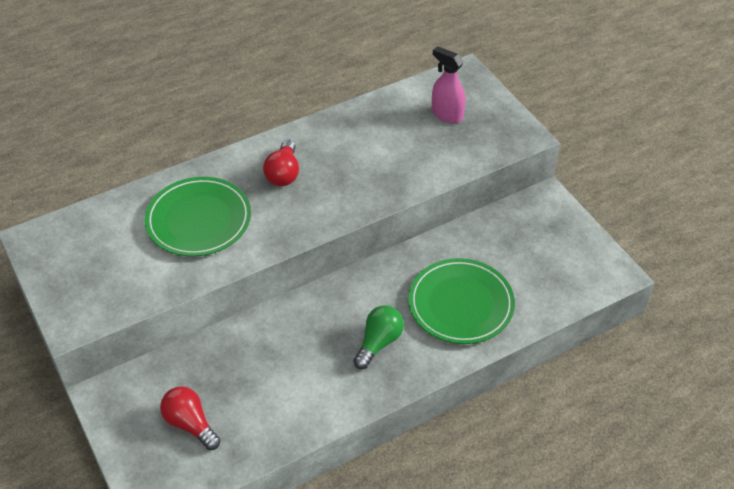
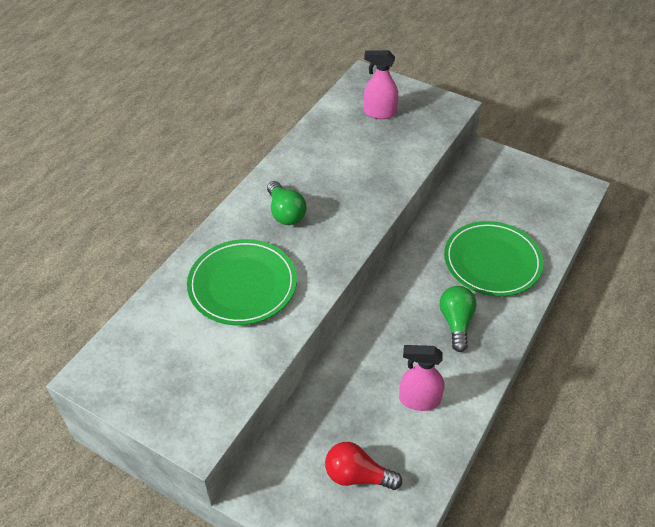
camera: 30 degrees left, 0 degrees up
(283, 173) = (285, 213): red light bulb -> green light bulb
(290, 391) = (419, 400): none -> pink spray bottle

